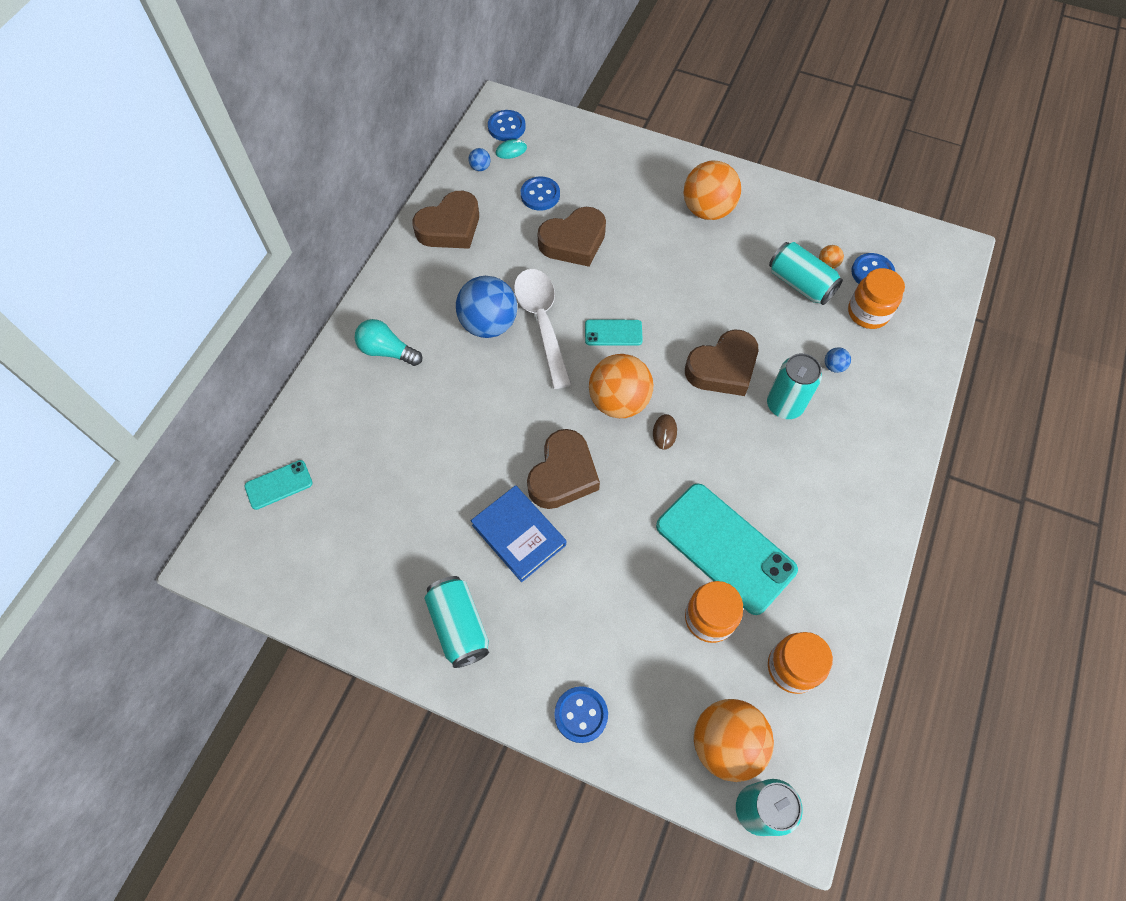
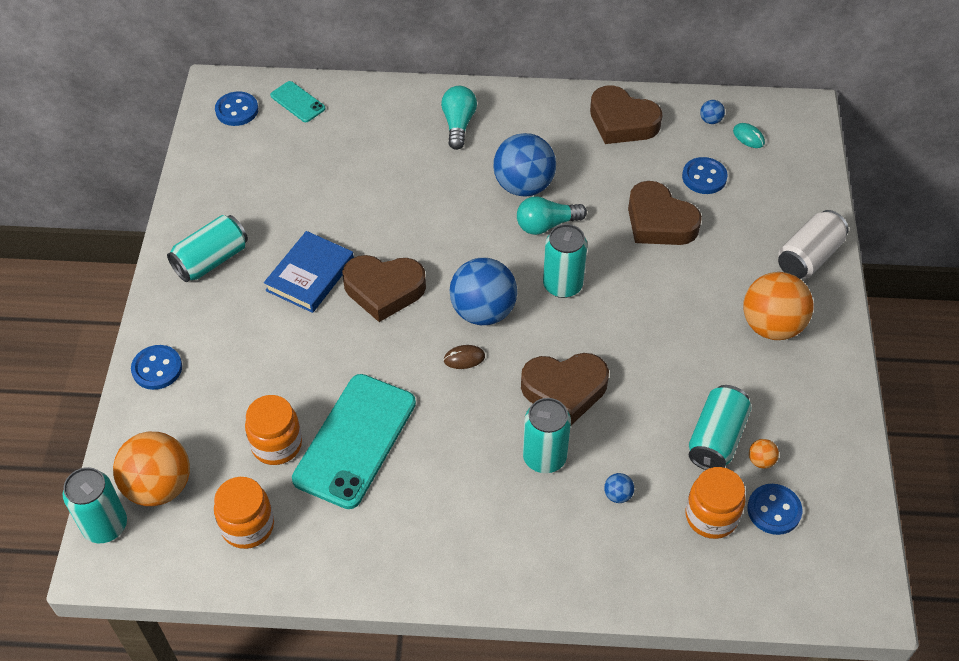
camera: 70 degrees right, 10 degrees down
(506, 127) = (778, 124): blue button -> blue button (237, 110)
(542, 322) = (546, 225): white spoon -> turquoise light bulb
(613, 333) = (562, 285): turquoise phone -> turquoise can
(619, 401) = (483, 311): orange ball -> blue ball
(650, 162) = (808, 257): none -> white can
(723, 368) = (564, 390): brown heart -> brown heart turned 45 degrees counterclockwise

